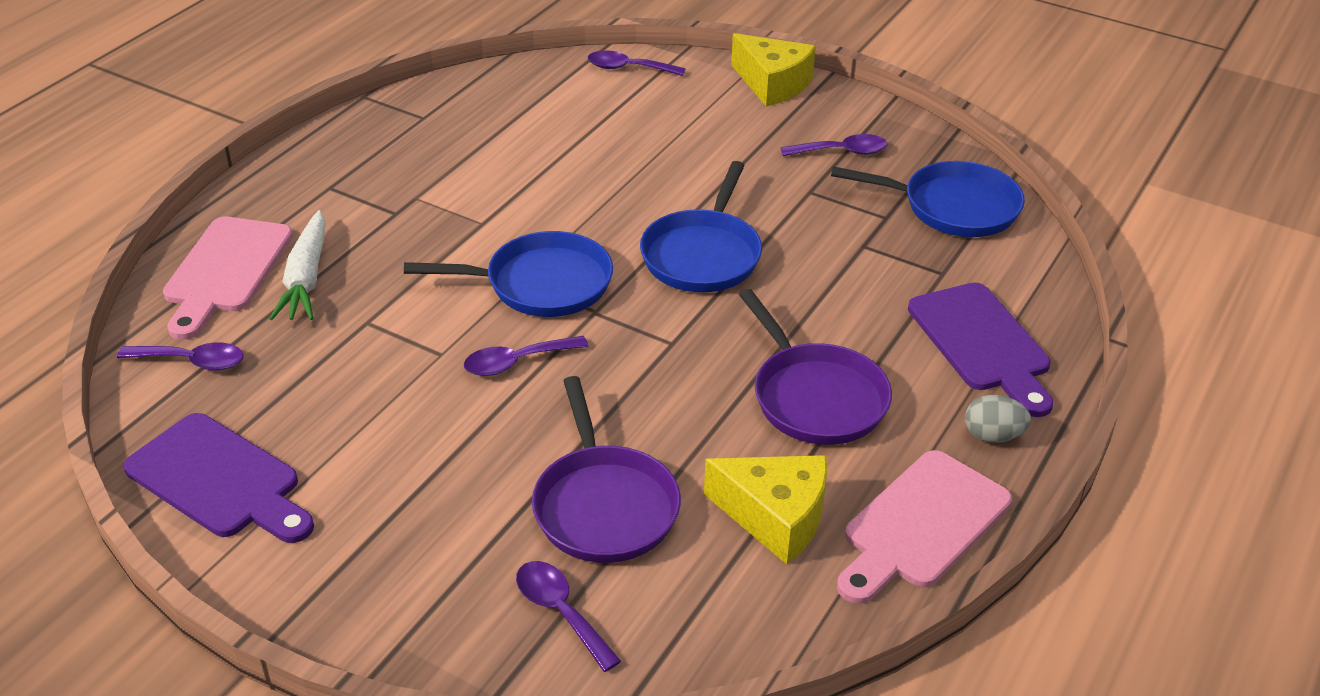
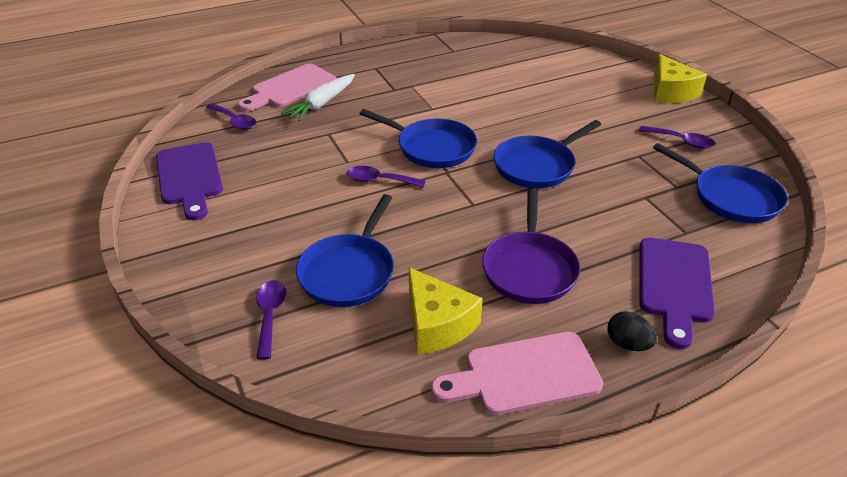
camera: 35 degrees right, 0 degrees up
(604, 505) = (349, 272): purple pan -> blue pan
(628, 68) = (588, 59): purple spoon -> none
(993, 436) = (627, 344): grey egg -> black egg

